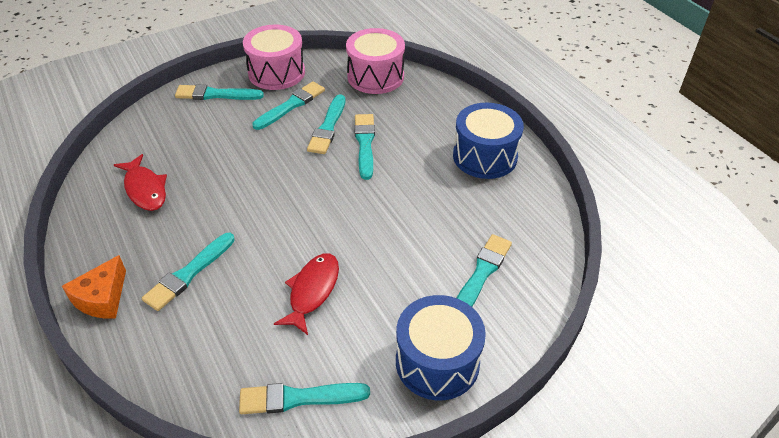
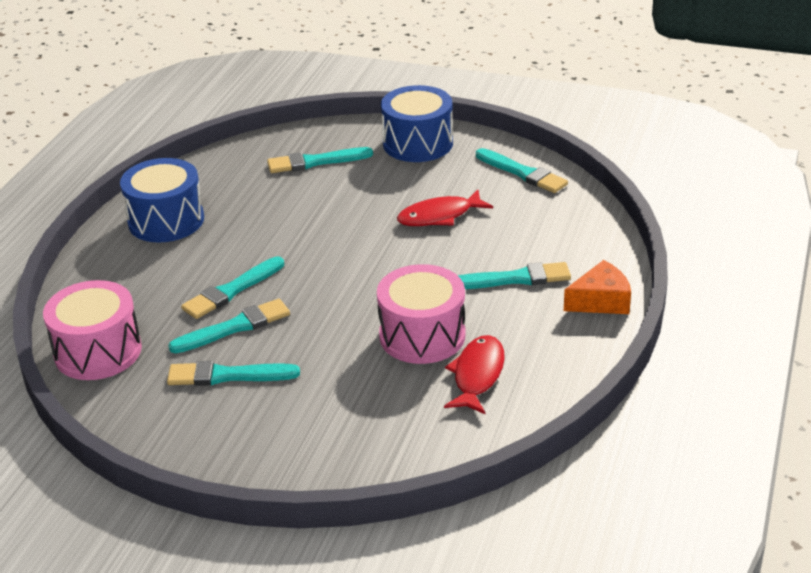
camera: 130 degrees left, 10 degrees down
(216, 94) = (278, 446): turquoise brush -> none
(276, 73) = (176, 431): pink drum -> pink drum (422, 335)

